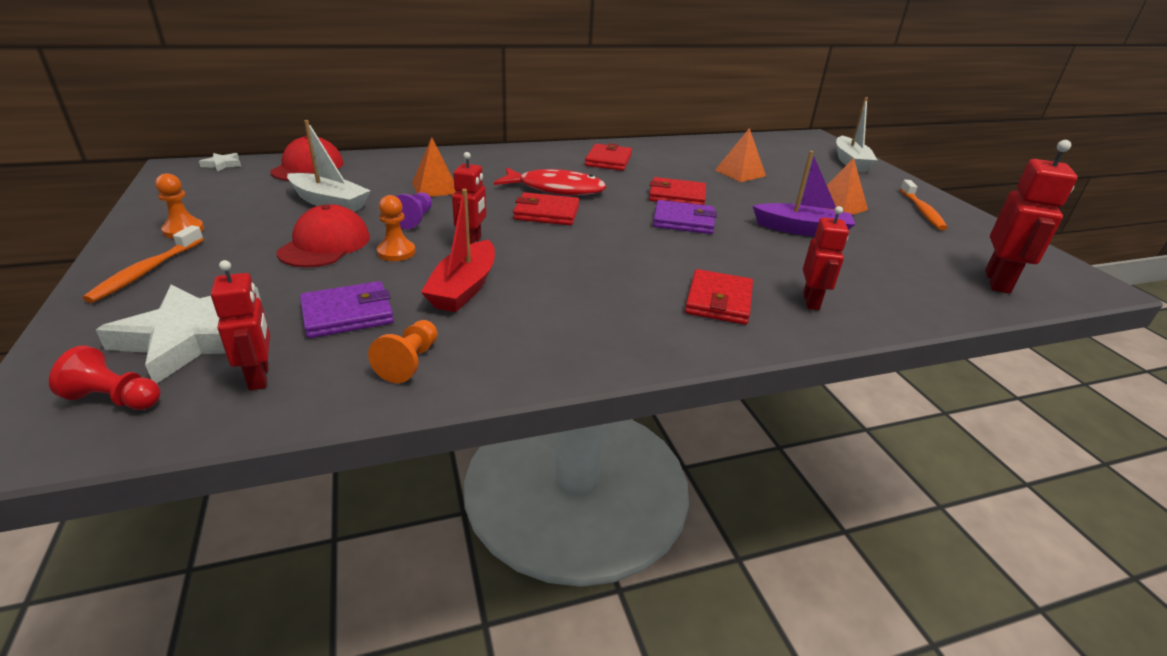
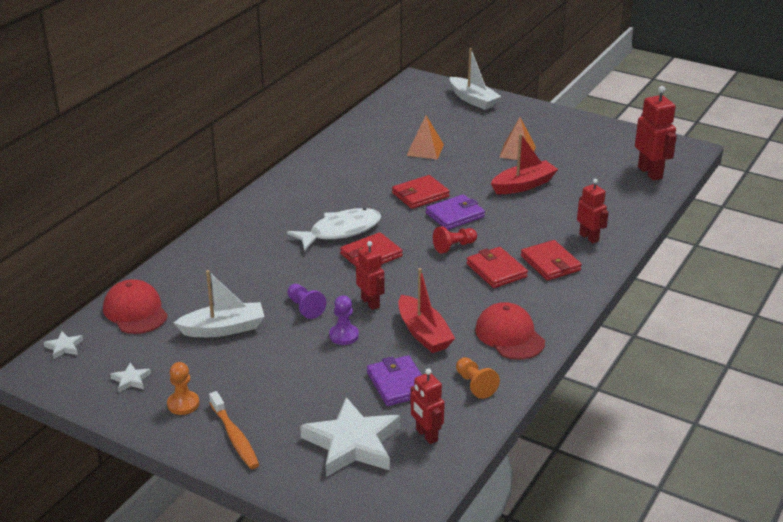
camera: 40 degrees left, 0 degrees up
(115, 399) = (388, 485): red pawn -> red pawn (454, 247)
(201, 199) = (131, 380): none -> white star
(260, 377) = (426, 435): red robot -> red robot turned 150 degrees counterclockwise
(325, 244) = (292, 357): red cap -> red cap (509, 335)
(347, 314) = (398, 384): purple wallet -> purple wallet turned 45 degrees counterclockwise
(396, 252) = (344, 335): orange pawn -> purple pawn
(436, 187) = (264, 275): orange pyramid -> none
(556, 189) = (341, 231): red fish -> white fish
(608, 160) = (326, 184): red wallet -> red wallet (496, 270)
(802, 230) = (523, 185): purple boat -> red boat
(922, 211) = (563, 131): orange toothbrush -> none

